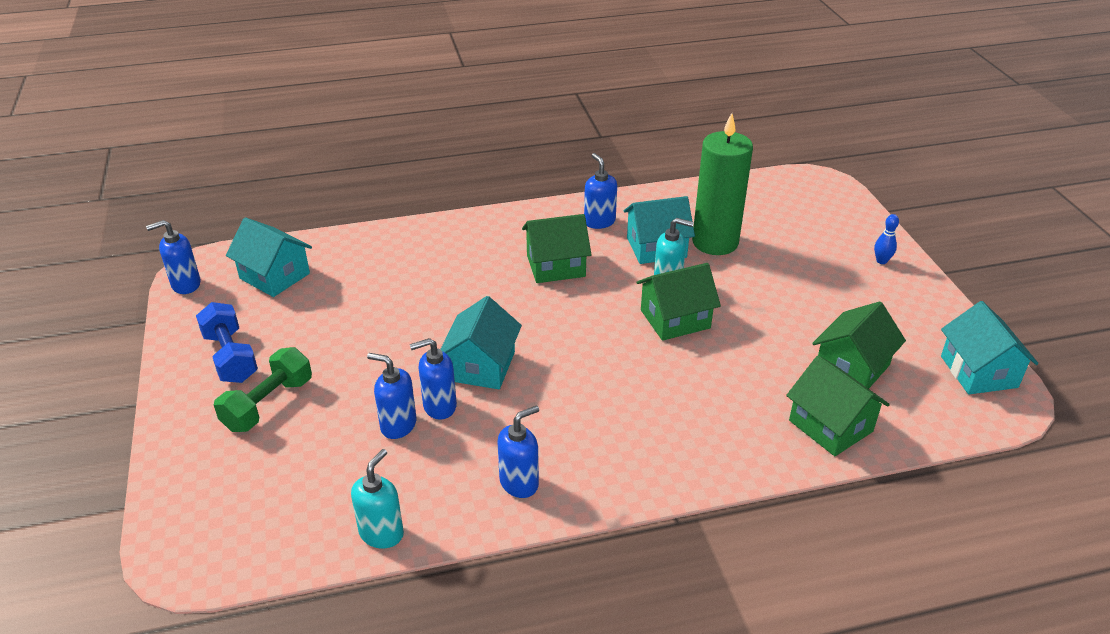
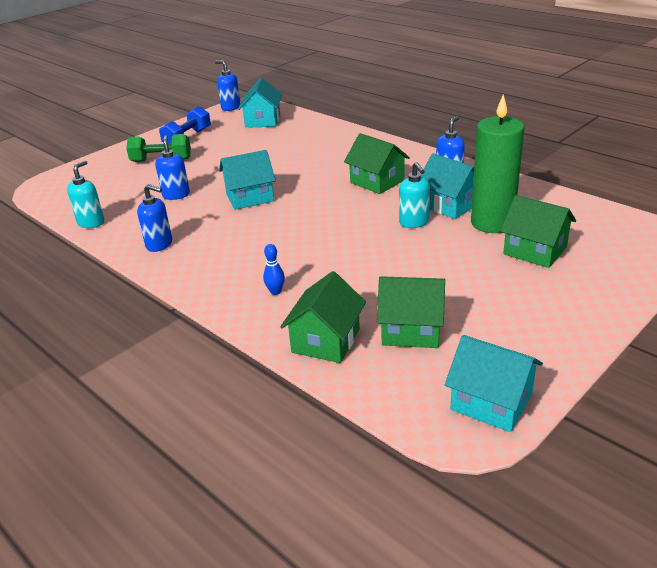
camera: 60 degrees right, 5 degrees down
(381, 533) = (91, 223): turquoise soap dispenser -> turquoise soap dispenser turned 60 degrees counterclockwise
(439, 406) = (202, 199): blue soap dispenser -> none
(675, 319) = (375, 239): green house -> green house (535, 250)
(881, 261) = (588, 303): blue bowling pin -> blue bowling pin (275, 291)
(978, 372) = (491, 402): turquoise house -> turquoise house turned 75 degrees clockwise

